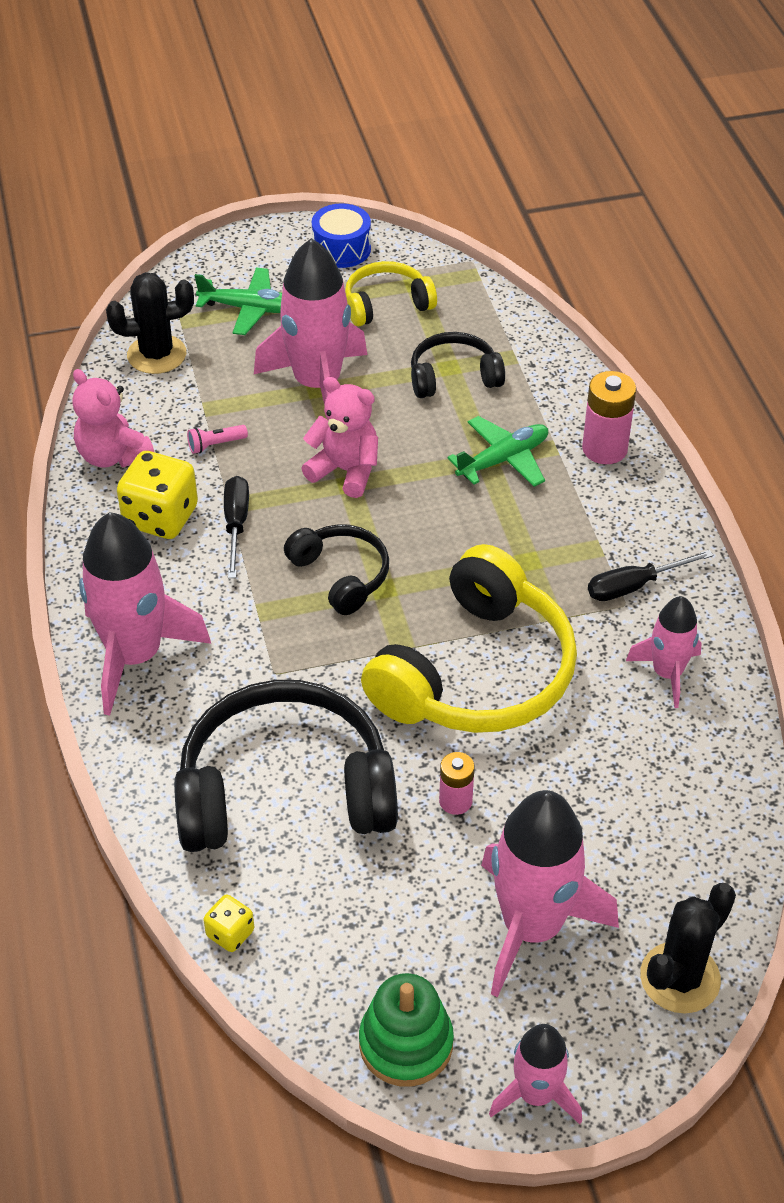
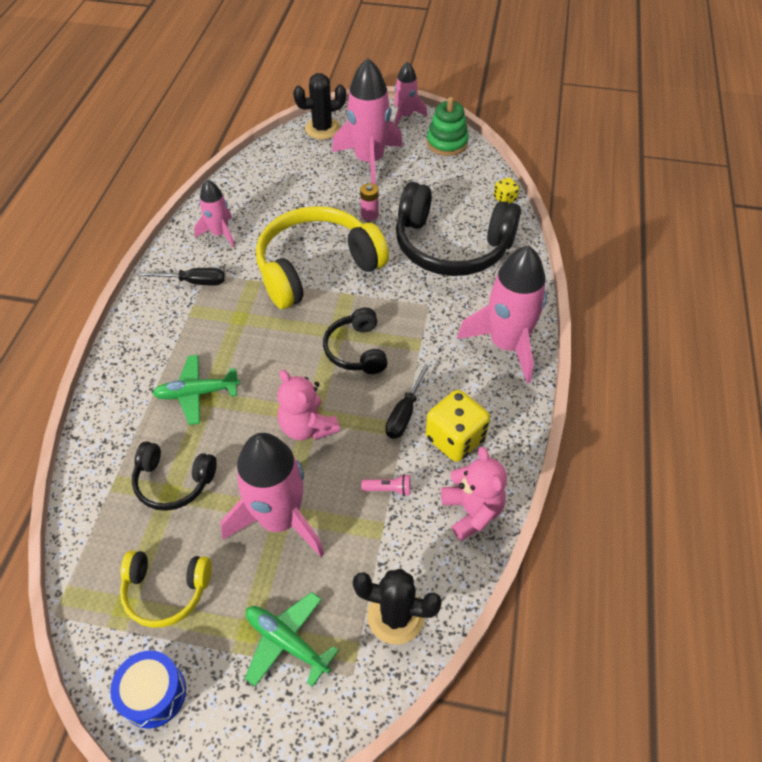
camera: 155 degrees left, 5 degrees up
(604, 449) = (126, 375): pink battery -> none

